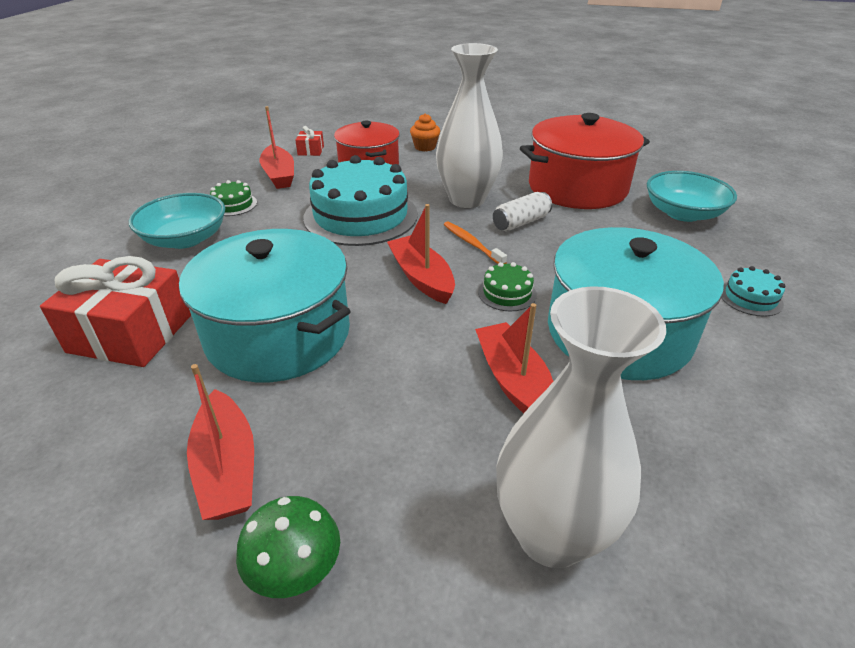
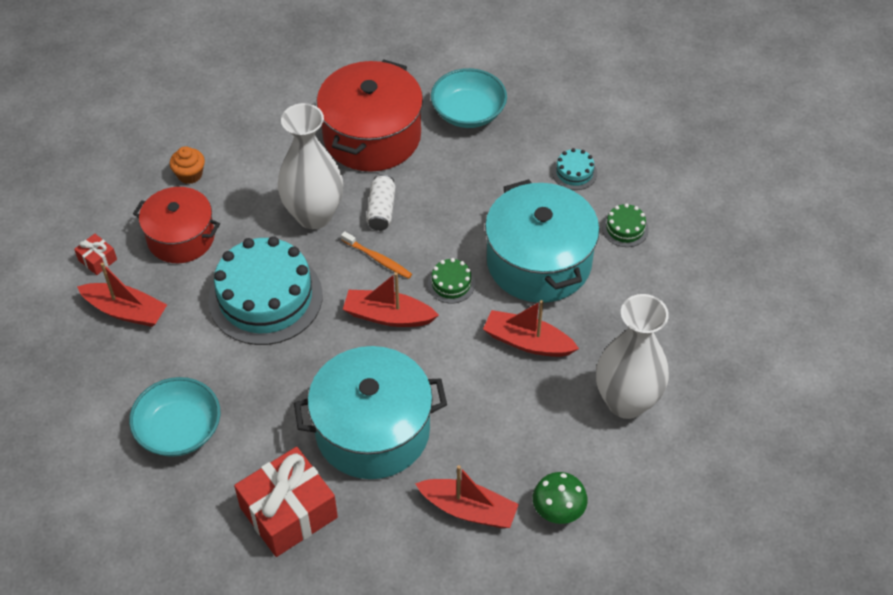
camera: 50 degrees left, 15 degrees up
(233, 204) = (150, 371): green cake -> green cake (625, 228)
(472, 244) = (377, 259): orange toothbrush -> orange toothbrush turned 150 degrees counterclockwise

